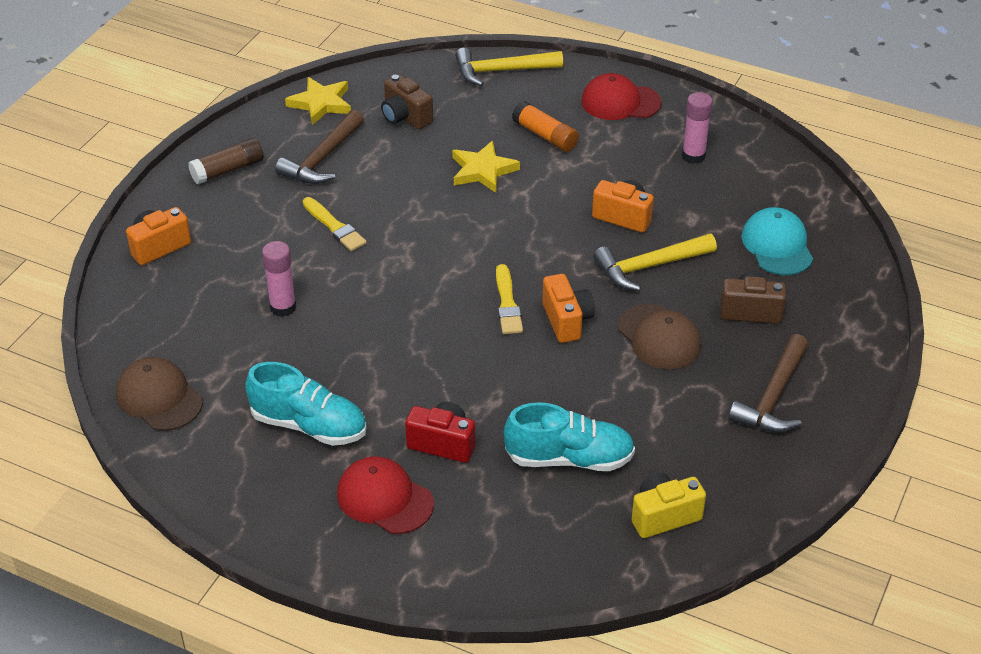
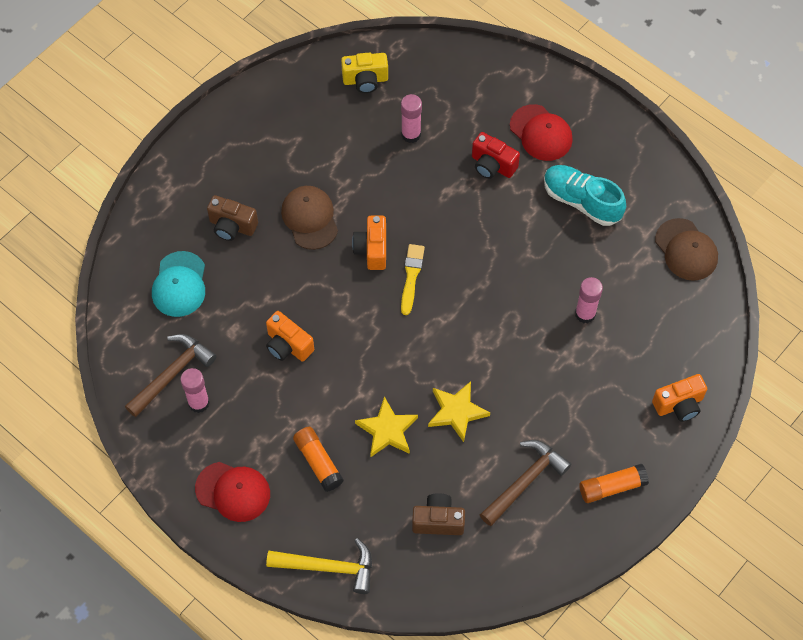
camera: 165 degrees left, 20 degrees up
(228, 170) = (612, 487): brown glue stick -> orange glue stick
(321, 103) = (513, 561): yellow star -> yellow star (457, 412)
(334, 226) = (529, 392): yellow brush -> none
(405, 117) = (438, 521): brown camera -> brown camera turned 60 degrees counterclockwise
(569, 458) = (411, 134): turquoise shoe -> pink glue stick
(649, 267) = (289, 287): yellow hammer -> none
(773, 397) = (253, 149): brown hammer -> brown hammer (172, 373)

